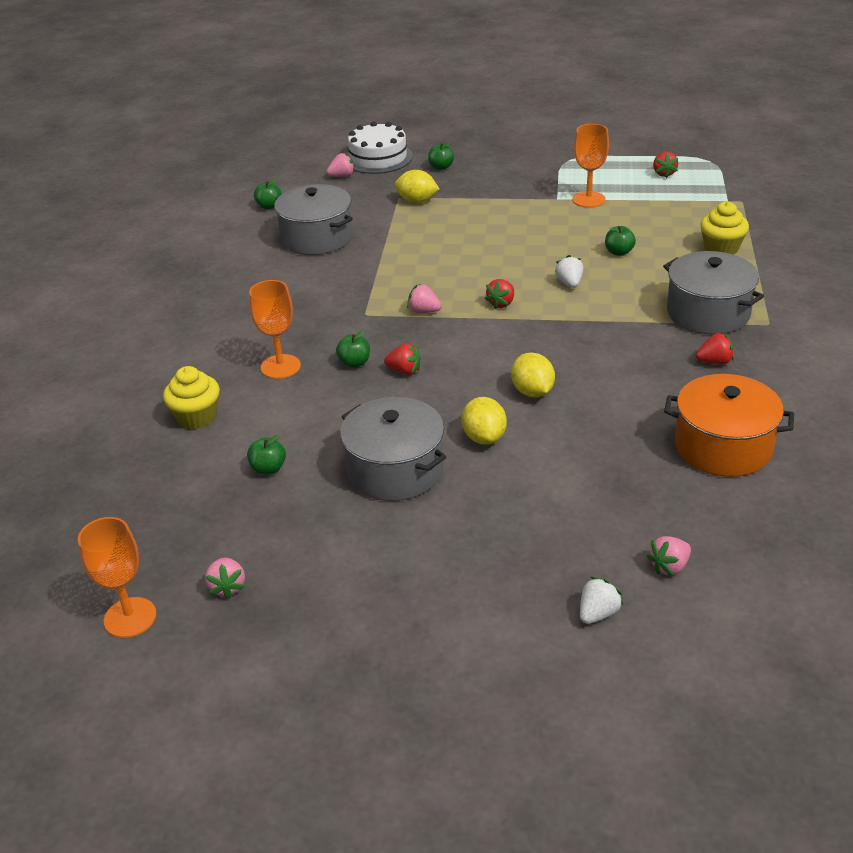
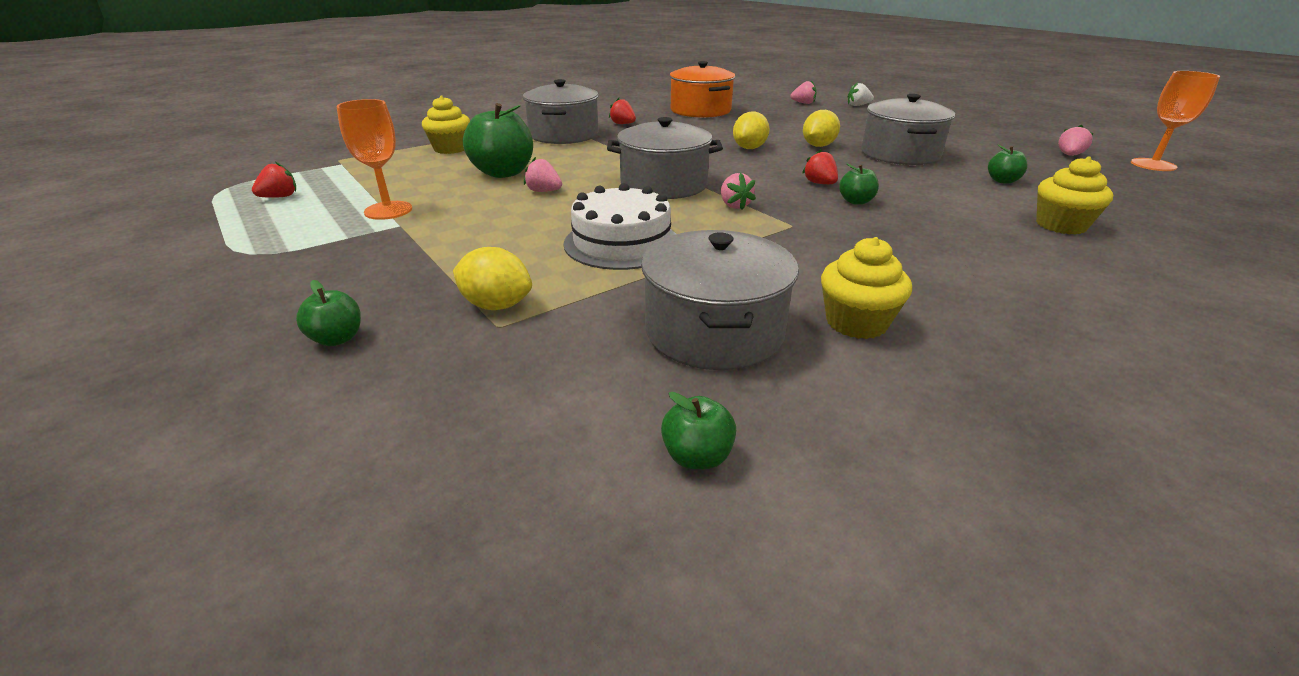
camera: 135 degrees left, 5 degrees down
(264, 272) = (856, 322): none -> yellow cupcake
(280, 367) = (935, 225): orange goblet -> none
(342, 176) = (461, 436): pink strawberry -> pink strawberry (544, 191)
(378, 158) = (322, 437): white cake -> white cake (621, 243)
(417, 201) = (496, 305): yellow lemon -> yellow lemon turned 45 degrees counterclockwise
(501, 303) = (664, 185): red strawberry -> grey pot
(569, 283) = (588, 174): white strawberry -> none
(619, 252) = (503, 173): green apple -> green apple, size x2.02

